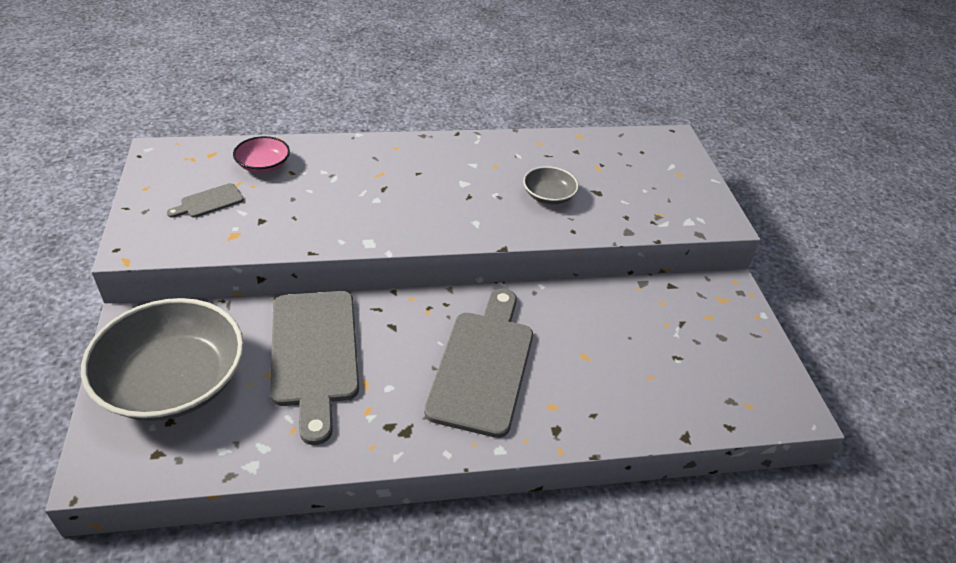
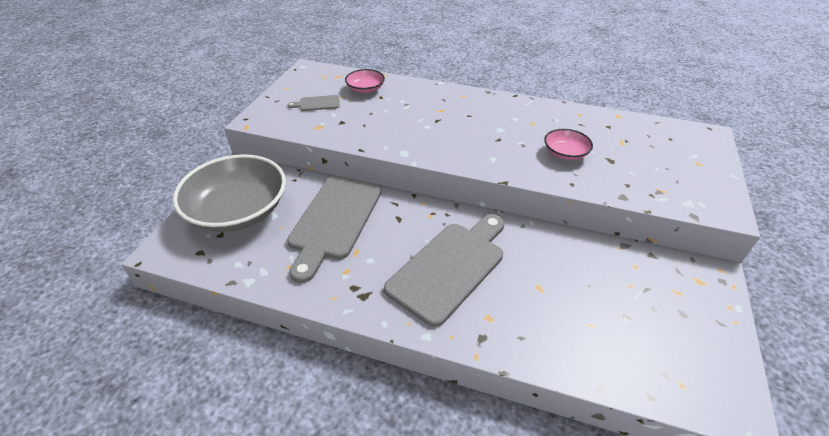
camera: 30 degrees right, 0 degrees up
(548, 196) = (565, 153): grey bowl -> pink bowl

